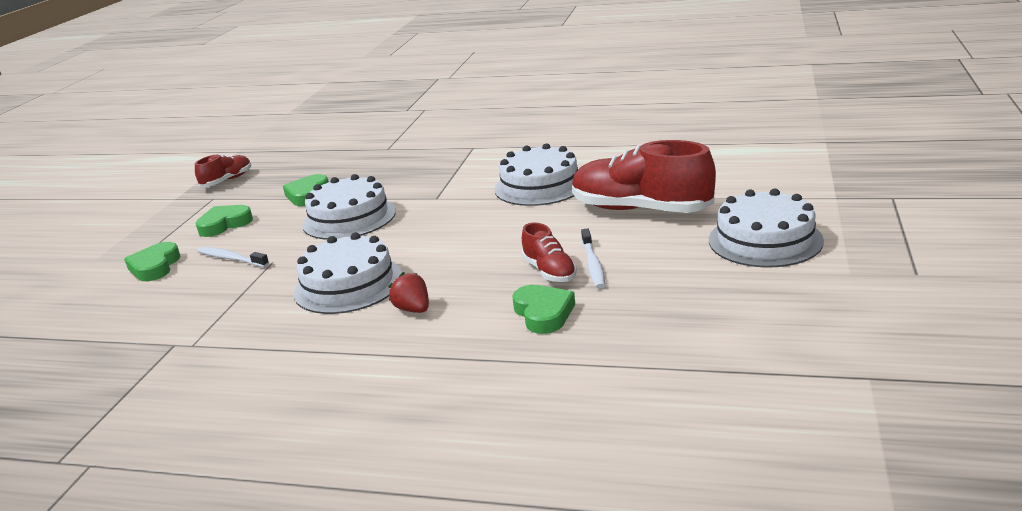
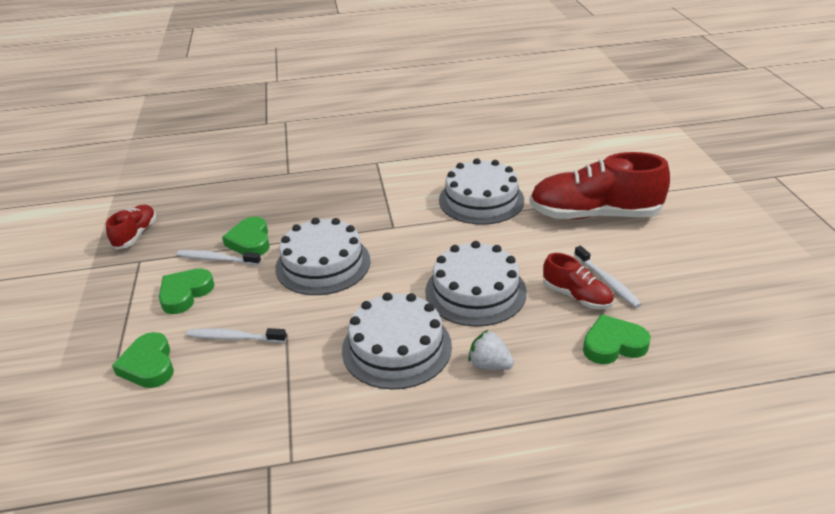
camera: 25 degrees left, 10 degrees up
(270, 204) = (216, 259): none -> white toothbrush
(413, 309) = (489, 365): red strawberry -> white strawberry
(543, 313) = (613, 344): green heart -> green heart turned 60 degrees counterclockwise
(765, 240) = (721, 233): white cake -> white cake (475, 291)

